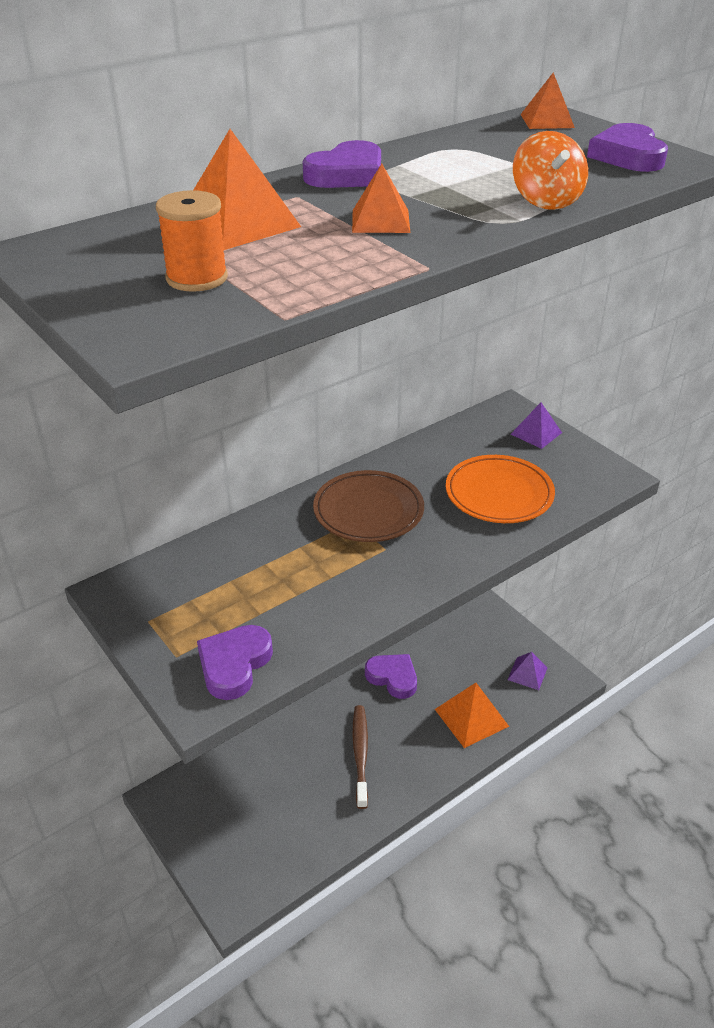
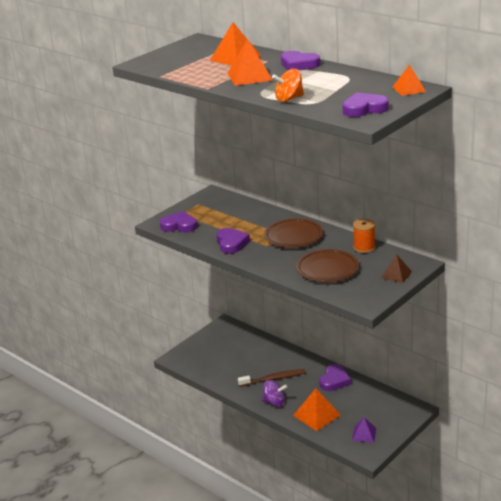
camera: 80 degrees right, 10 degrees down
(197, 278) = (185, 61): orange spool -> orange spool (364, 247)
(355, 594) = (231, 243): none -> purple heart
(381, 221) = (249, 76): orange pyramid -> orange pyramid, size x1.59
(424, 766) = (274, 402): none -> purple spinning top
(499, 494) = (327, 269): orange plate -> brown plate
(536, 433) = (396, 274): purple pyramid -> brown pyramid

